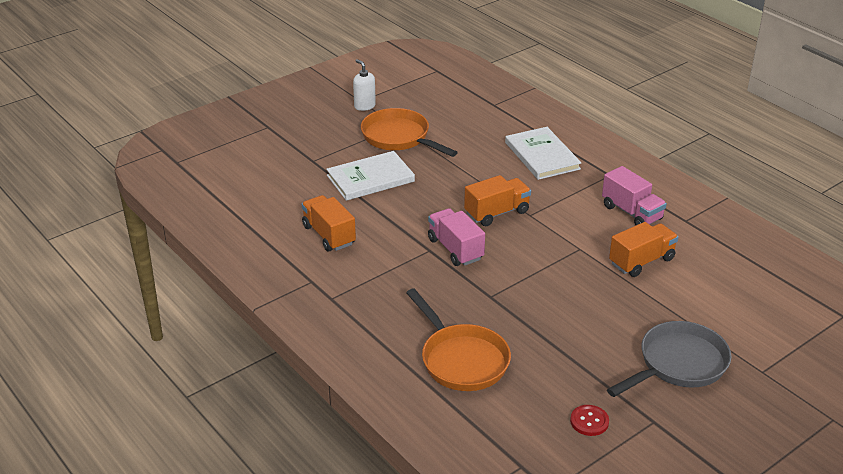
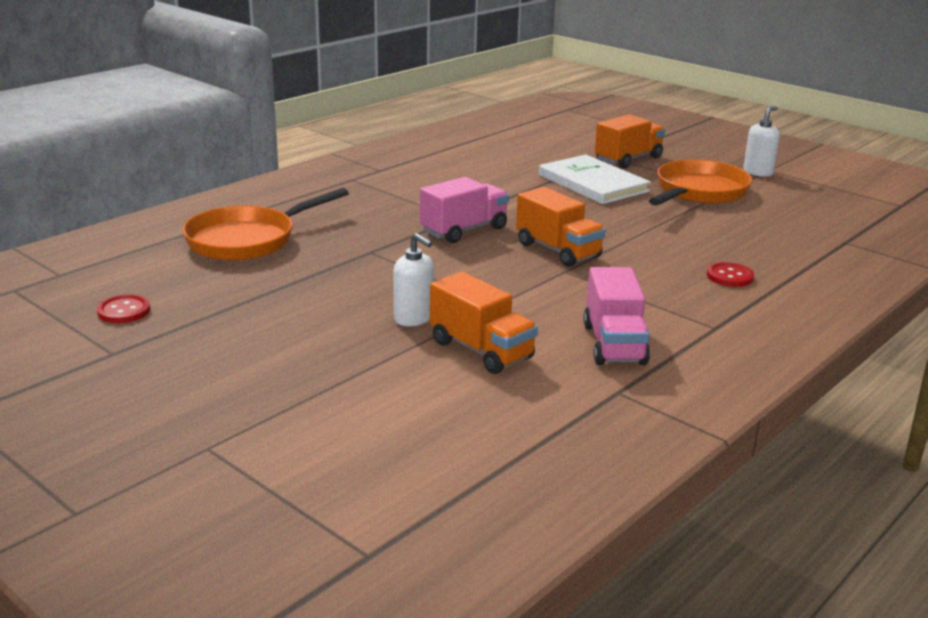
camera: 80 degrees right, 10 degrees down
(329, 235) = (466, 172): orange truck -> orange truck (628, 159)
(542, 156) = (729, 276): white book -> red button
(600, 284) = (414, 318): none -> white soap dispenser
(631, 212) = (614, 344): pink truck -> pink truck turned 45 degrees counterclockwise
(678, 364) = (230, 374): grey pan -> none

